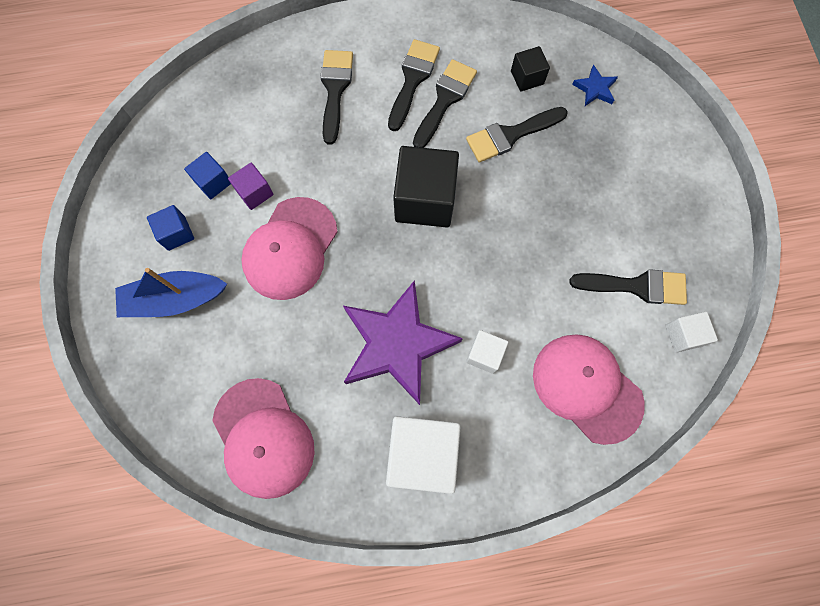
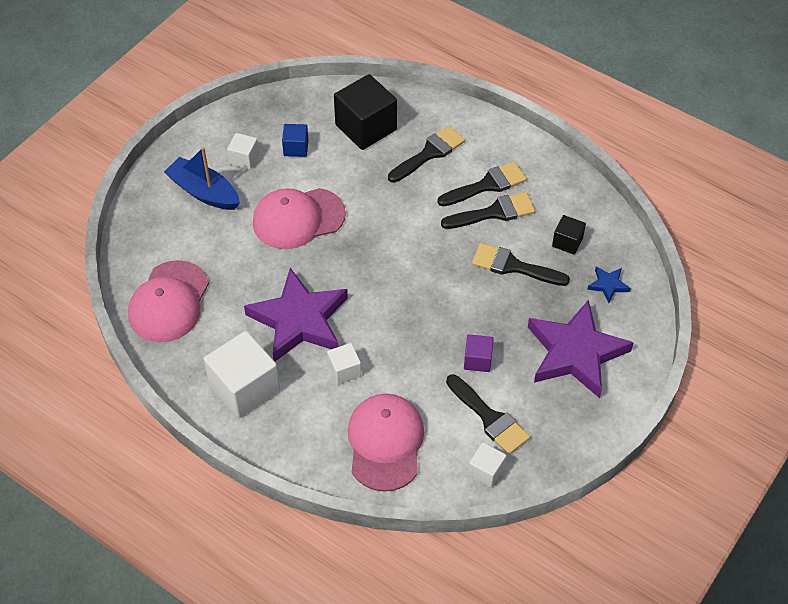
camera: 45 degrees right, 20 degrees down
(176, 233) = (244, 159): blue cube -> white cube
(255, 192) = (313, 172): purple cube -> purple cube (477, 360)
(425, 200) = (411, 258): black cube -> black cube (366, 127)
(635, 169) = (575, 353): none -> purple star

